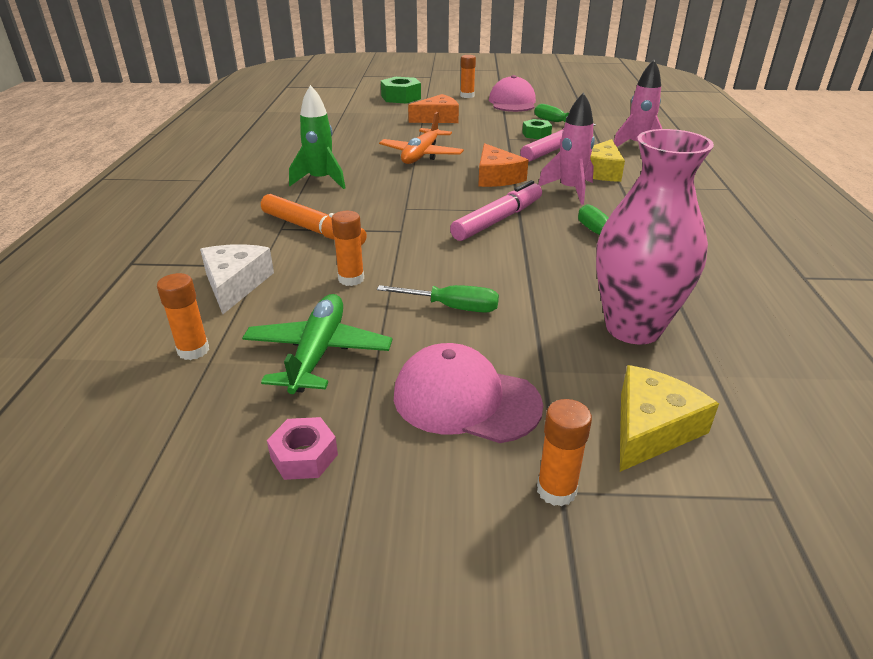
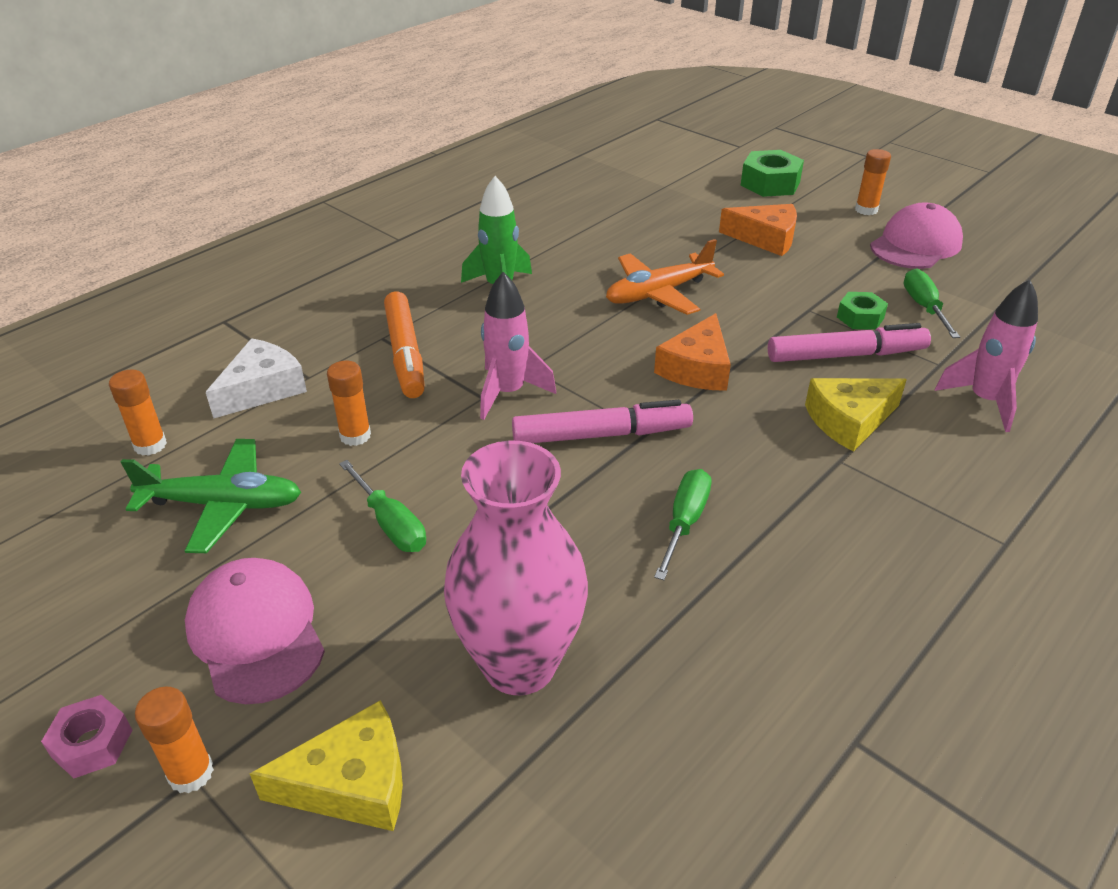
camera: 40 degrees right, 5 degrees up
(304, 456) = (87, 600): pink nut -> pink nut (92, 743)
(318, 353) = (223, 505): green plane -> green plane turned 45 degrees clockwise
(570, 190) = (757, 433): pink rocket -> pink rocket (508, 393)

